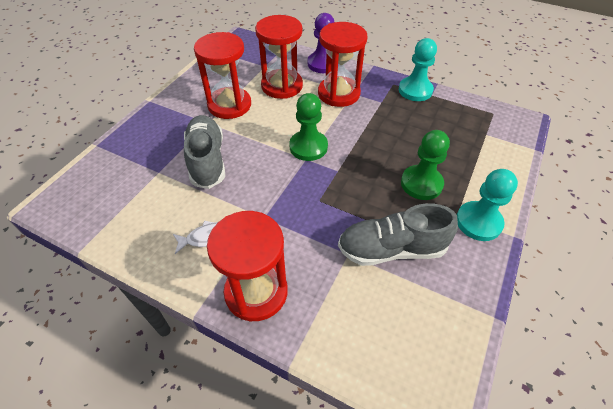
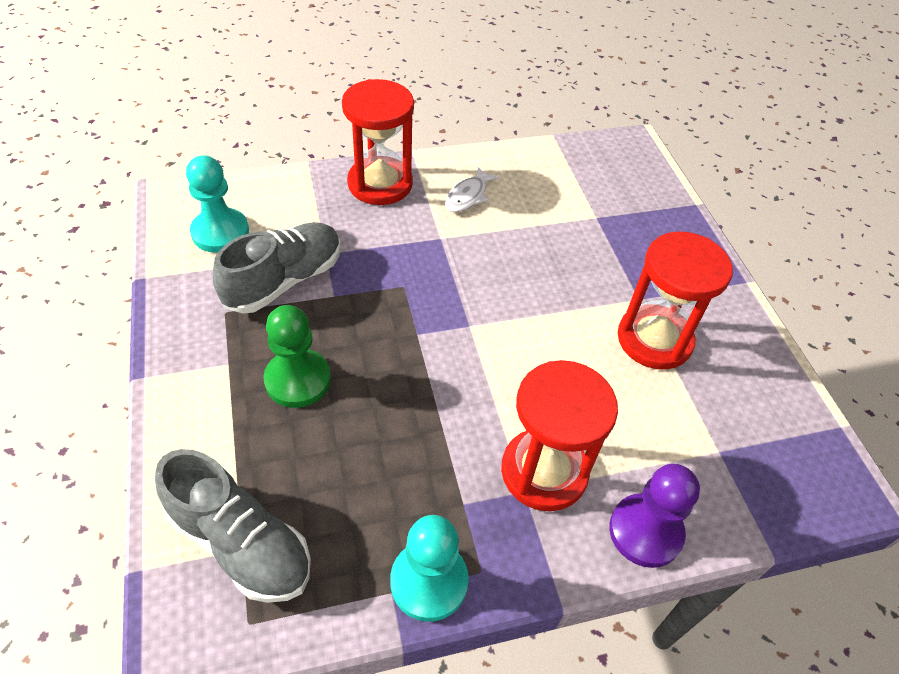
camera: 135 degrees right, 0 degrees up
(207, 160) = (570, 256): grey shoe -> grey shoe (241, 543)
(282, 86) = (639, 424): red hourglass -> none
(308, 147) = (484, 343): green pawn -> none
(478, 222) = (196, 369): turquoise pawn -> turquoise pawn (220, 232)

